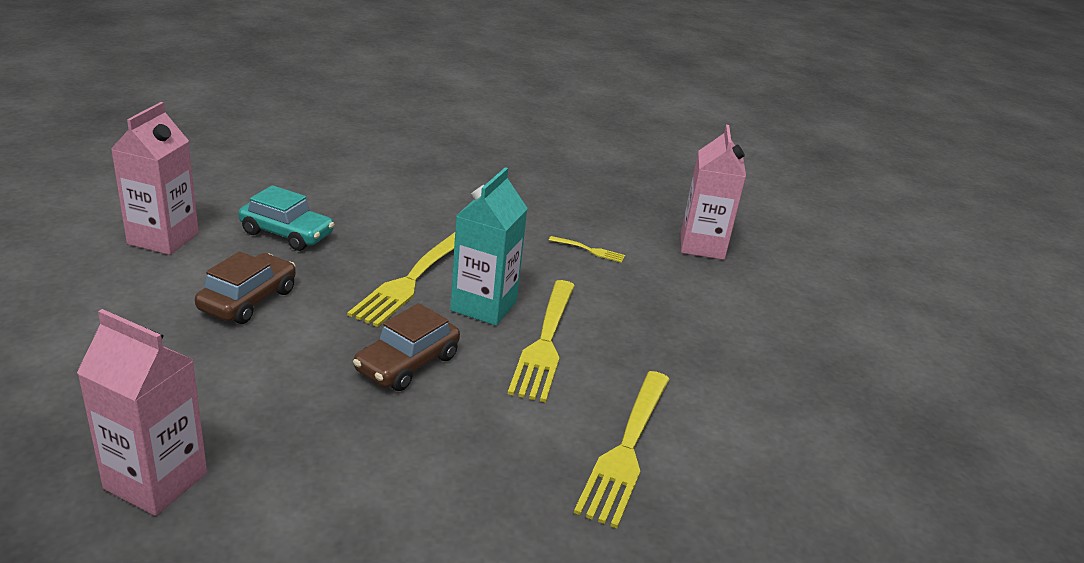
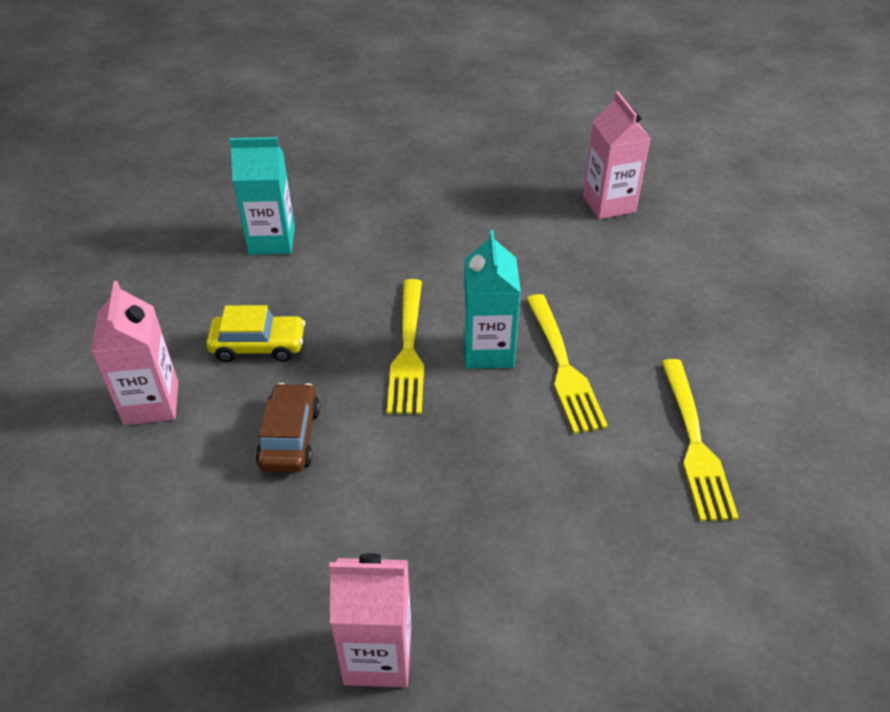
camera: 20 degrees left, 15 degrees up
(287, 234) = (258, 346): turquoise car -> yellow car
(369, 174) = (272, 241): none -> turquoise carton
(407, 363) = (475, 441): brown car -> none
(589, 250) = (525, 249): yellow fork -> none

